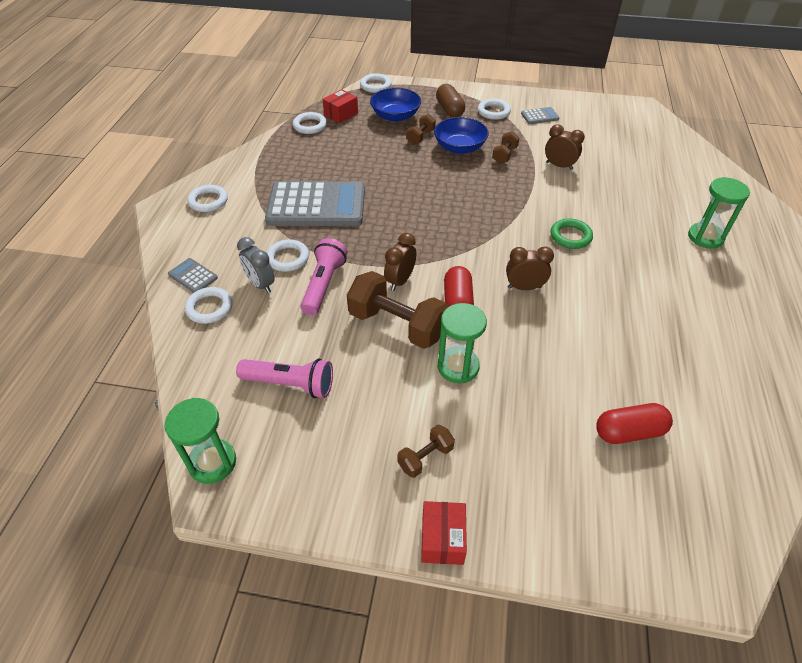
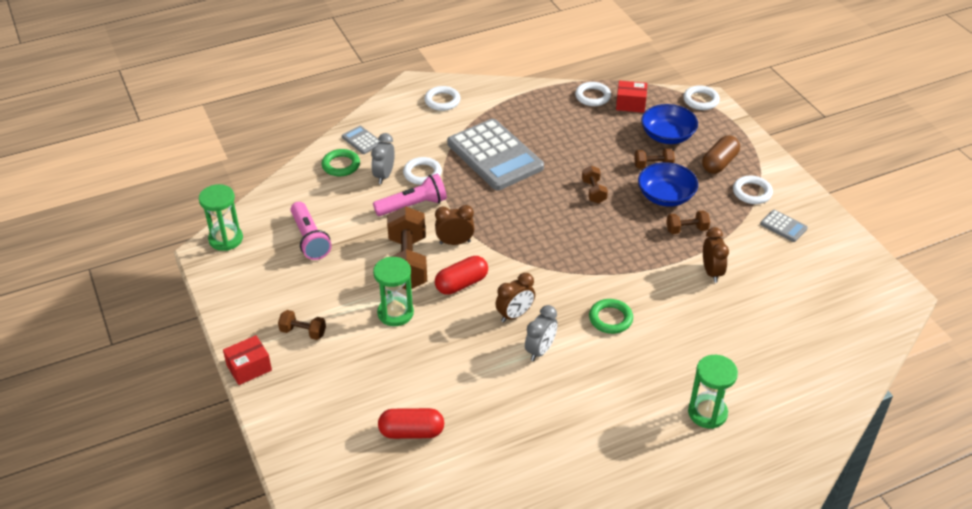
camera: 55 degrees right, 5 degrees down
(193, 276) = (361, 140): grey calculator -> grey calculator turned 45 degrees counterclockwise
(209, 308) = (341, 165): white ring -> green ring
(418, 176) = (593, 192): none -> brown dumbbell
(524, 287) = (515, 315): brown clock -> brown clock turned 90 degrees clockwise
(579, 292) = (540, 350): none -> grey clock
(629, 432) = (411, 432): red capsule -> red capsule turned 45 degrees counterclockwise

